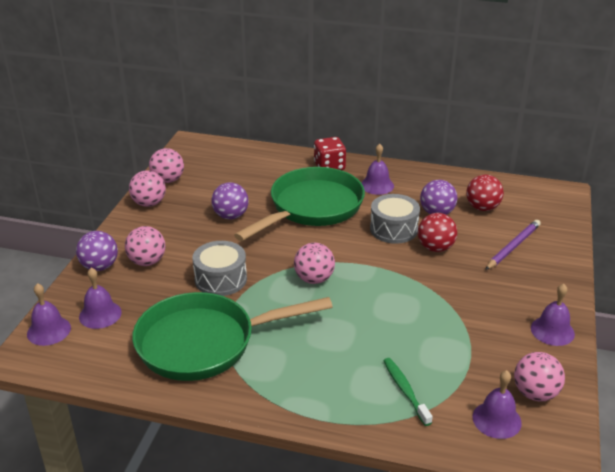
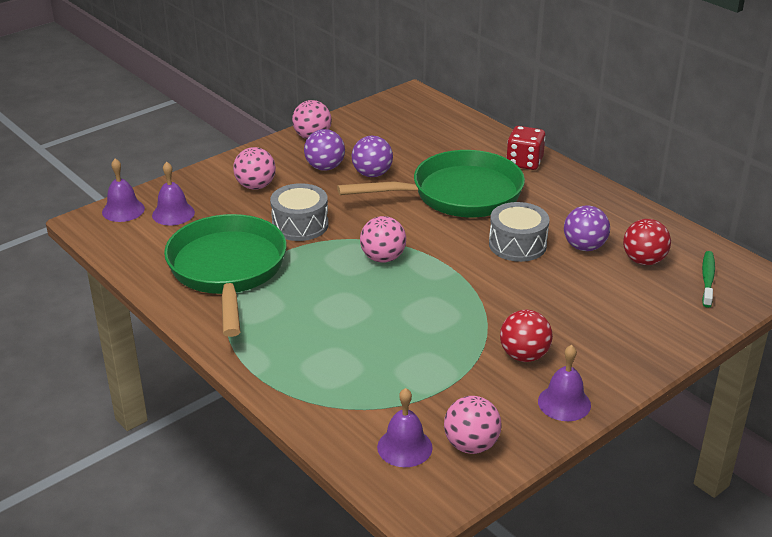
camera: 35 degrees right, 0 degrees up
(100, 267) = (214, 175): purple ball -> purple ball (325, 167)
(168, 180) = (352, 122): pink ball -> none
(204, 343) = (228, 270): green pan -> green pan turned 60 degrees clockwise
(377, 185) = (553, 197): purple bell -> none
(405, 390) = (351, 384): green toothbrush -> green toothbrush (707, 279)
(435, 248) = (539, 278): red ball -> red ball (524, 355)
(513, 247) = (627, 311): purple pencil -> none

